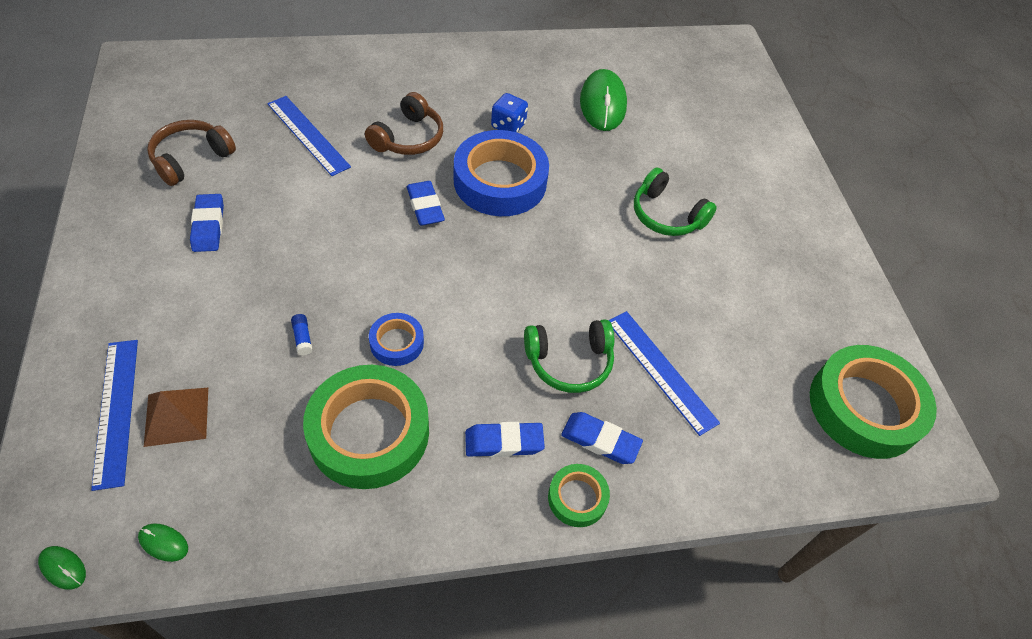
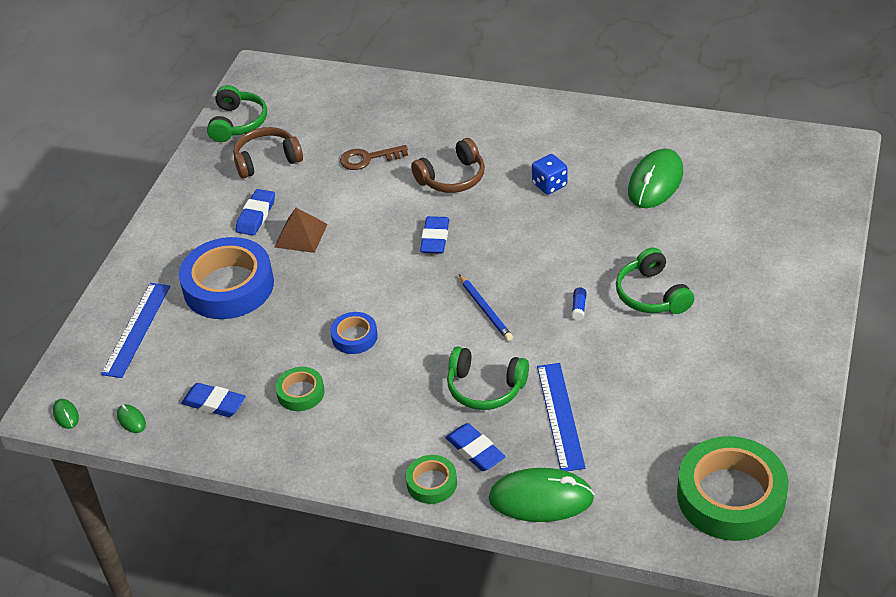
camera: 35 degrees right, 10 degrees down
(135, 123) = (237, 123): none -> green headphones
(176, 416) = (174, 344): brown pyramid -> brown pyramid (300, 235)
(302, 338) = (286, 315): blue glue stick -> blue glue stick (579, 308)
(307, 135) = (368, 158): blue ruler -> brown key
(369, 432) = (300, 393): green tape -> green tape, size x0.48
(500, 181) = (513, 231): blue tape -> blue tape (228, 286)
(504, 442) = (397, 429): blue eraser -> blue eraser (214, 403)
(519, 272) = (485, 309): none -> blue pencil
(698, 475) = (541, 498): none -> green mouse

